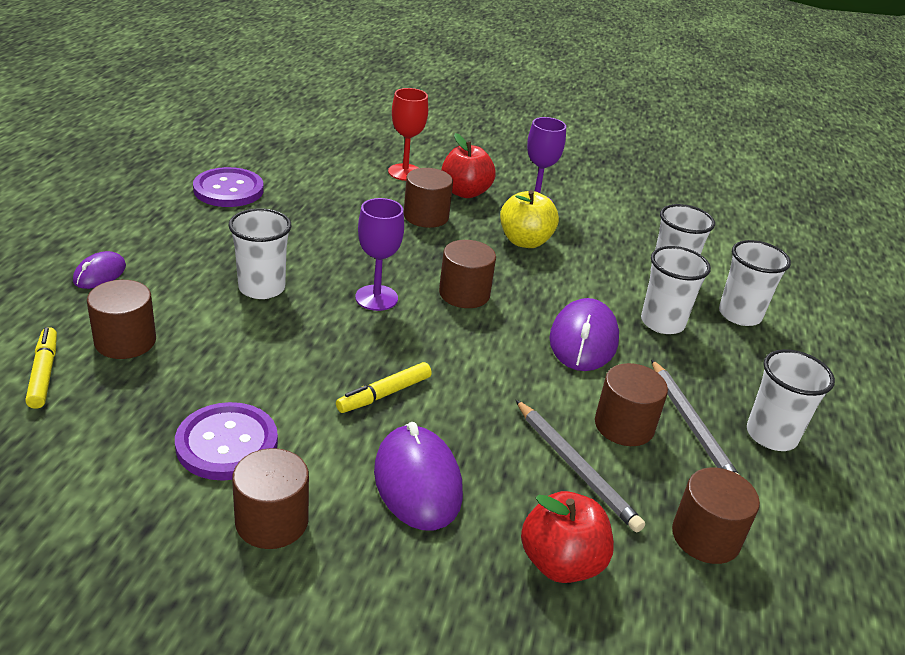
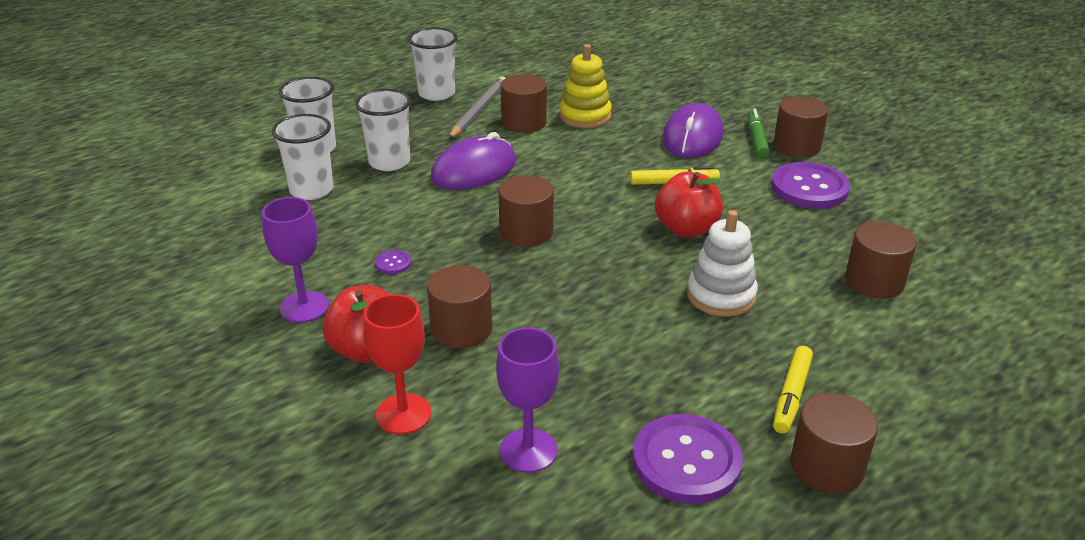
camera: 140 degrees left, 0 degrees up
(44, 373) = (950, 274): yellow marker -> yellow marker (791, 395)
(100, 274) = (894, 365): purple mouse -> none
(262, 288) = (721, 295): white cup -> white stacking toy
(333, 513) = (756, 139): none -> green marker
(376, 298) = (614, 252): purple goblet -> purple goblet (528, 450)
(525, 241) = (393, 263): yellow apple -> purple button
(561, 563) = (643, 91): red apple -> red apple (686, 229)
(575, 467) = (585, 116): grey pencil -> yellow stacking toy
(705, 537) = (551, 77): brown cylinder -> brown cylinder (826, 466)

